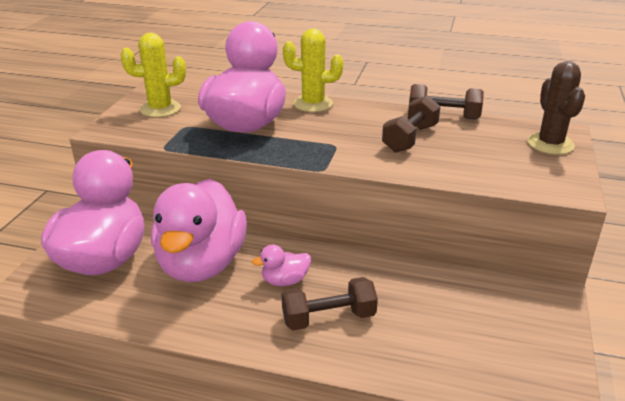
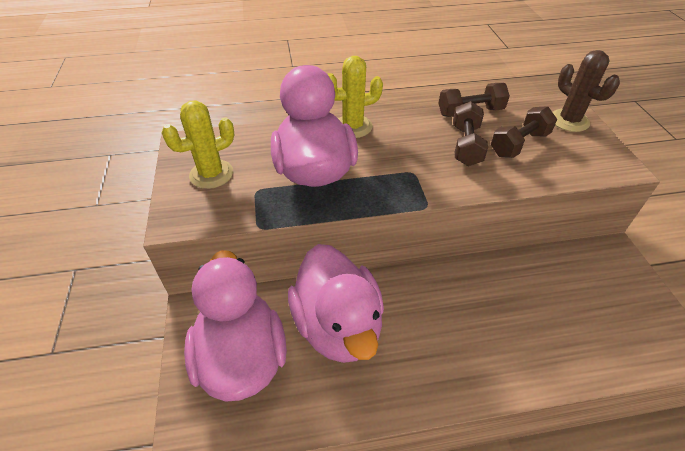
camera: 25 degrees left, 15 degrees up
(285, 281) = (421, 315): pink duck -> none
(328, 318) = (483, 341): brown dumbbell -> brown dumbbell (519, 144)

